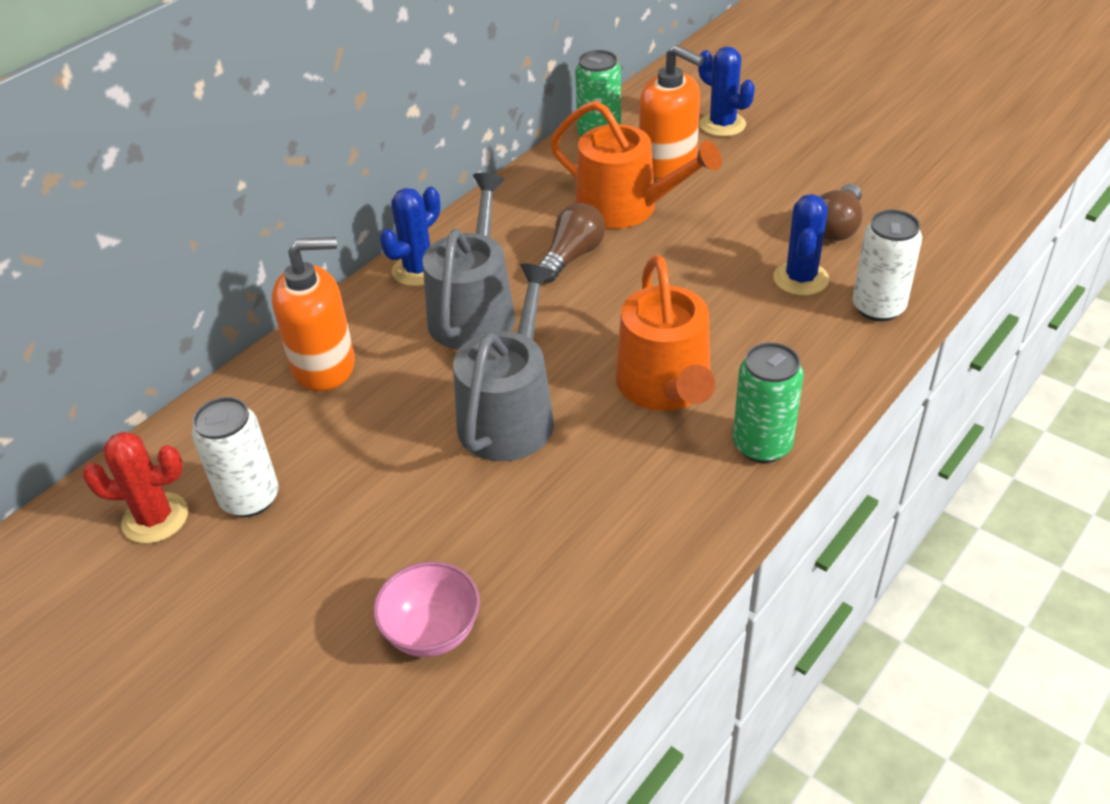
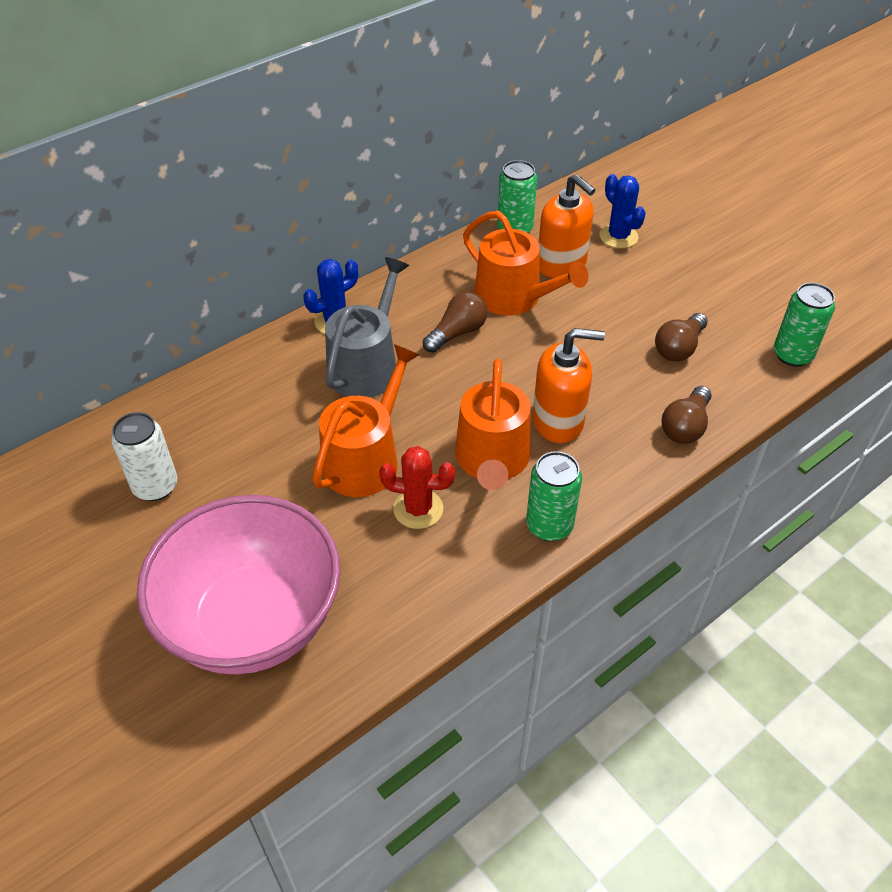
camera: 10 degrees right, 5 degrees up
(155, 518) = (84, 487): red cactus -> red cactus (418, 509)
(324, 366) = (240, 389): orange soap dispenser -> orange soap dispenser (558, 421)
(432, 632) = (253, 621): pink bowl -> pink bowl, size x2.40
(510, 414) = (365, 458): grey watering can -> orange watering can
(800, 279) = (632, 388): blue cactus -> none
(878, 307) = (685, 426): white can -> brown light bulb
(967, 212) = (792, 355): none -> green can

